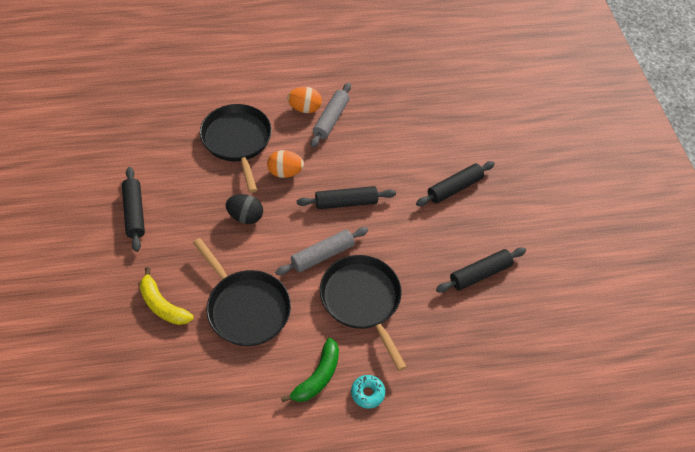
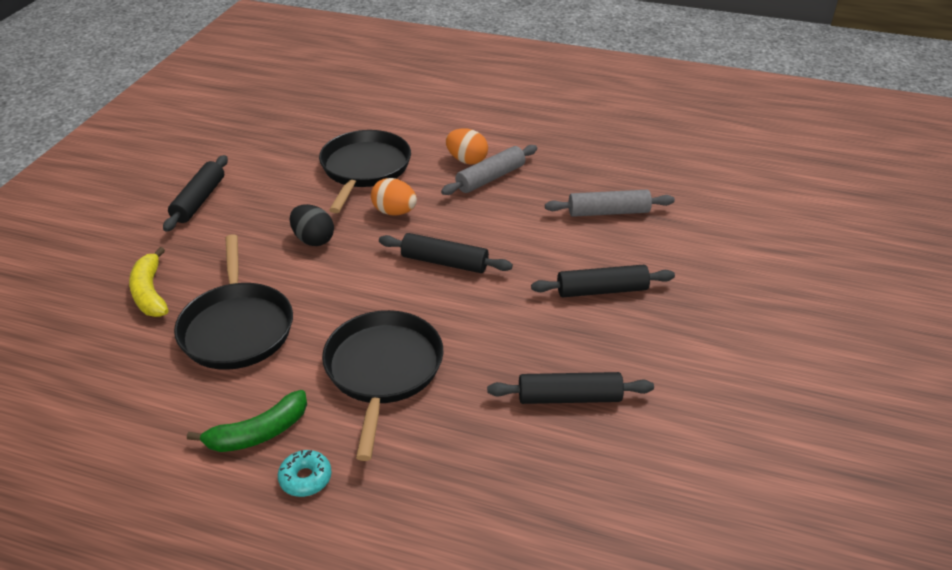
camera: 30 degrees right, 15 degrees down
(322, 255) = (372, 306): grey rolling pin -> grey rolling pin (608, 212)

